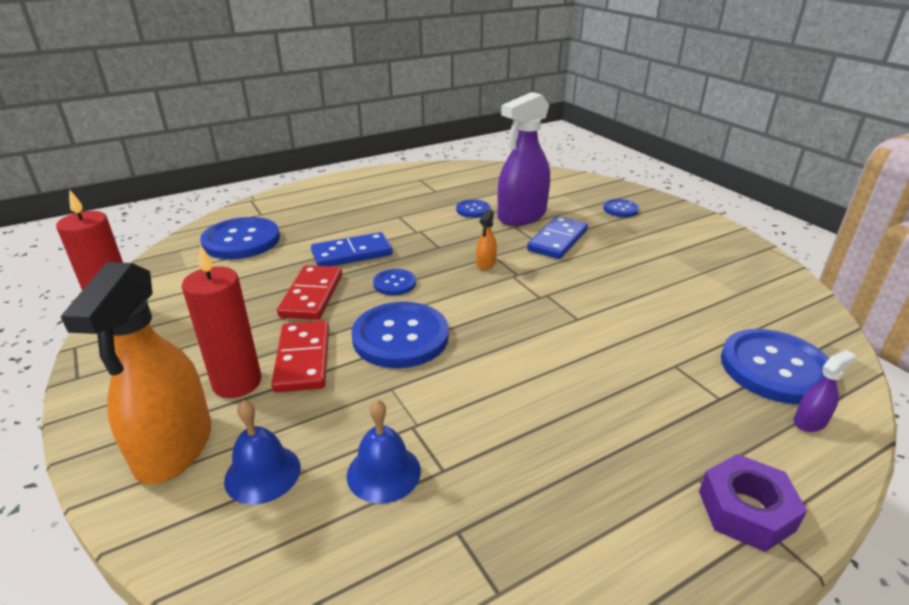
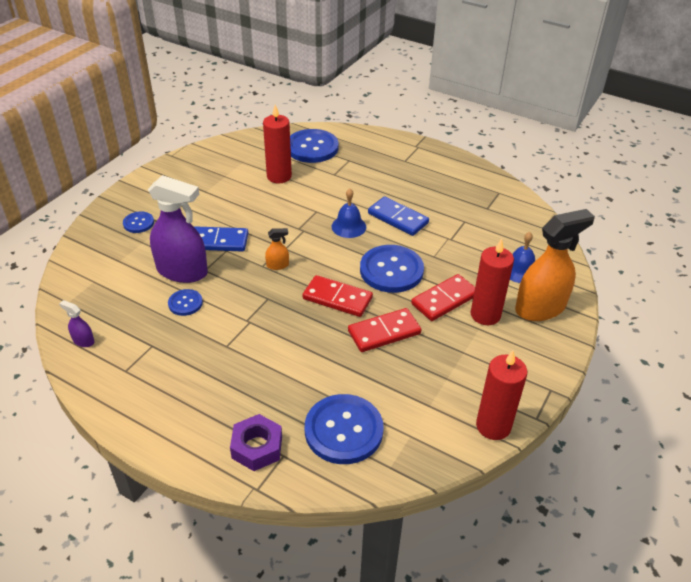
camera: 120 degrees left, 10 degrees up
(352, 253) = (313, 342): blue domino -> blue domino (397, 218)
(383, 472) = (483, 236): blue bell -> blue bell (348, 226)
(394, 283) = (337, 298): blue button -> red domino
(686, 312) = (279, 176): none -> red candle
(746, 510) = (411, 150): purple nut -> purple nut (257, 447)
(810, 421) = (345, 138): purple spray bottle -> purple spray bottle (83, 341)

